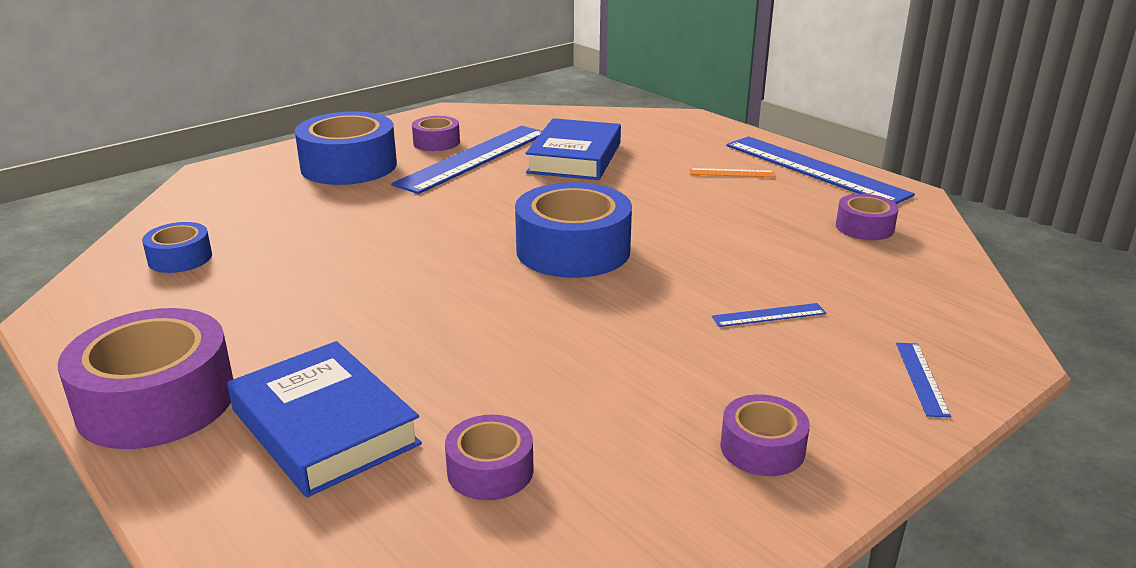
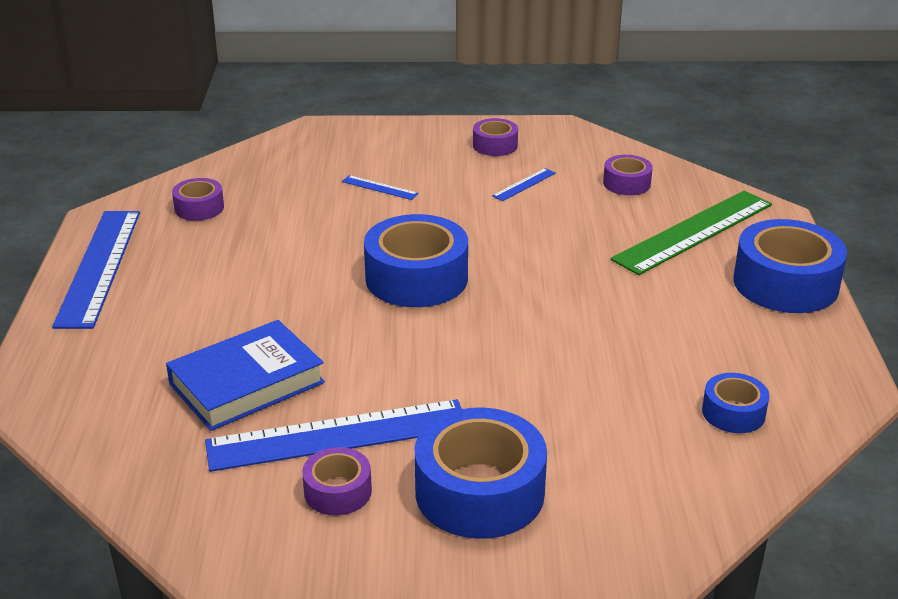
camera: 140 degrees left, 5 degrees up
(156, 401) = (785, 283): purple tape -> blue tape
(324, 427) = (693, 231): blue book -> green ruler
(732, 173) = (164, 294): orange ruler -> none
(921, 378) = (372, 137): blue ruler -> blue ruler (524, 184)

